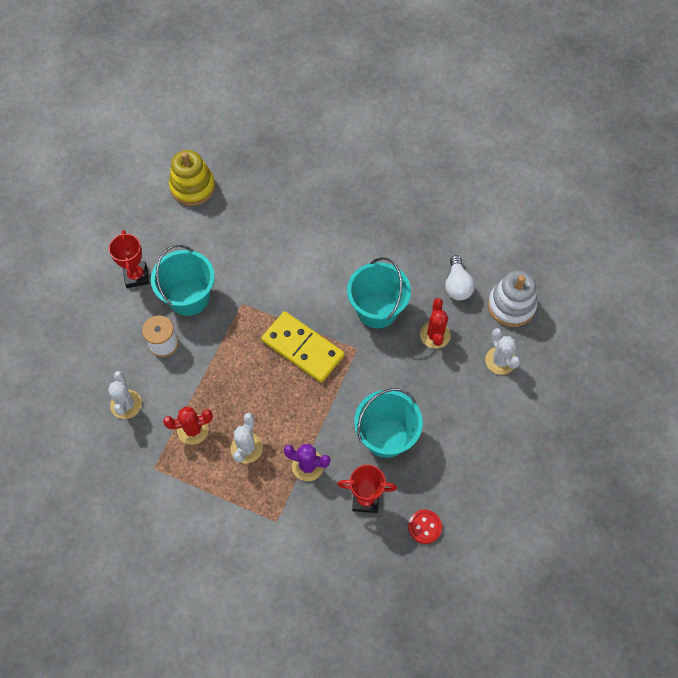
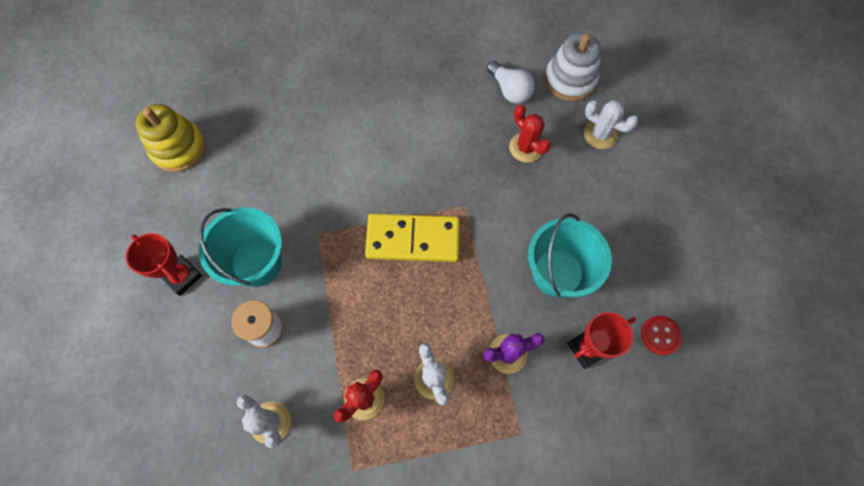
camera: 35 degrees left, 5 degrees up
(377, 310) = (455, 157): turquoise bucket -> none

